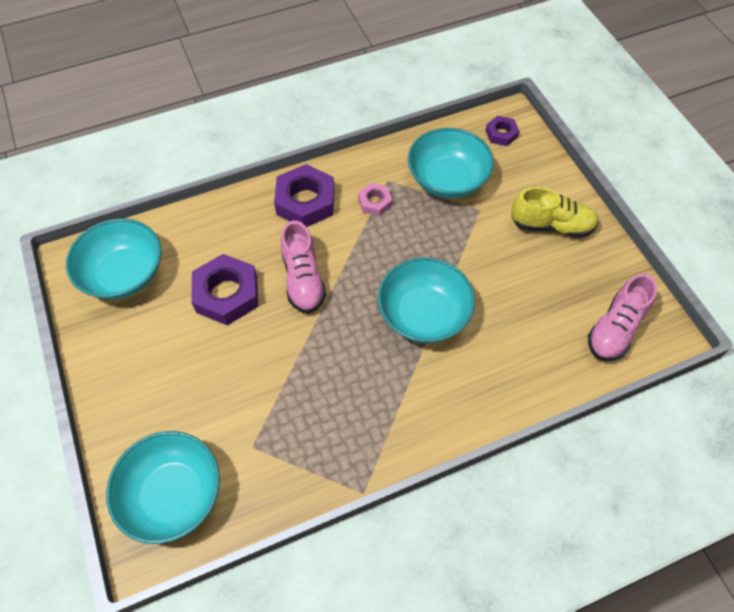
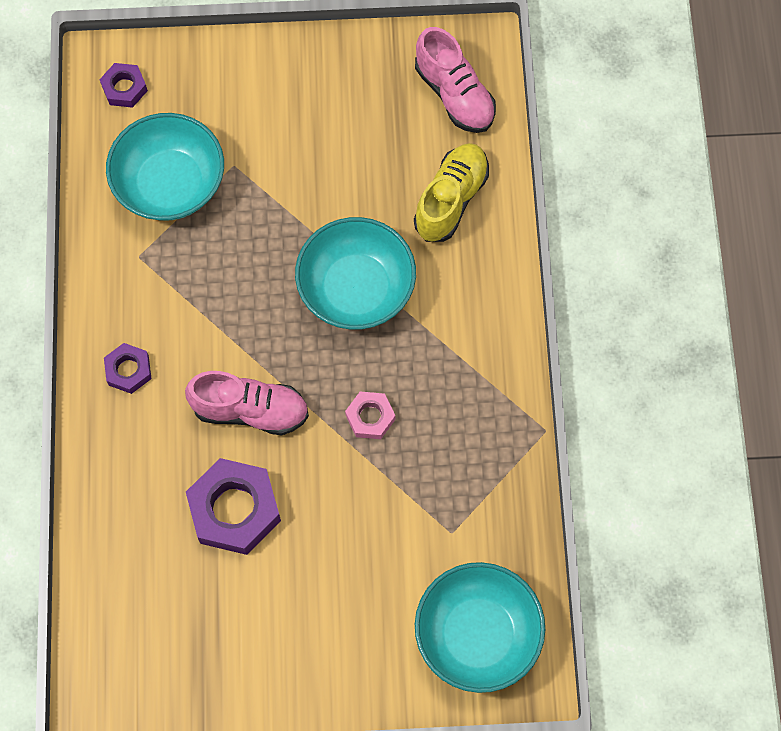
camera: 70 degrees left, 10 degrees up
(124, 274) = (149, 634): turquoise bowl -> none
(305, 201) = (128, 370): purple nut -> purple nut, size x0.53
(375, 202) = (168, 284): pink nut -> pink nut (370, 417)
(551, 225) = (292, 95): yellow shoe -> yellow shoe (451, 200)

